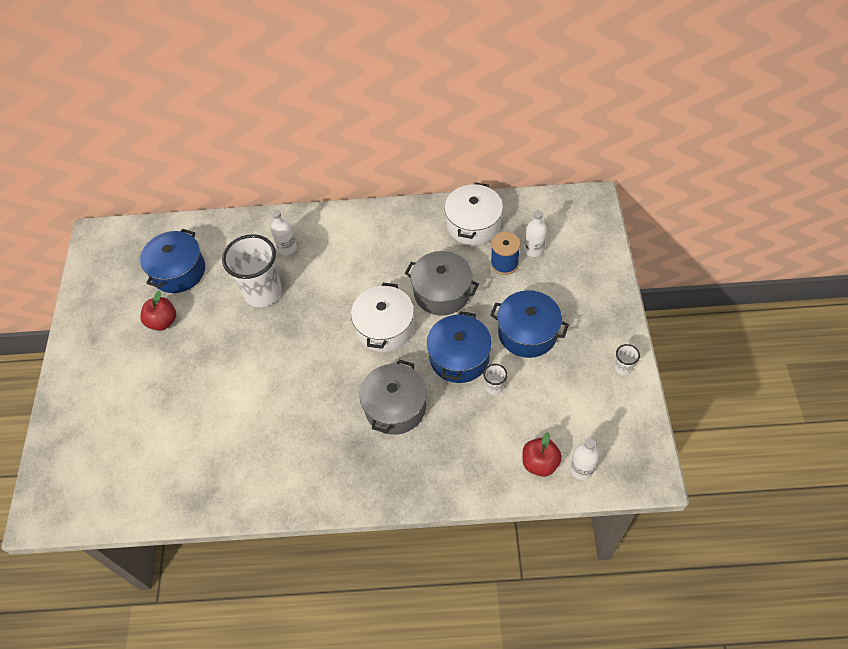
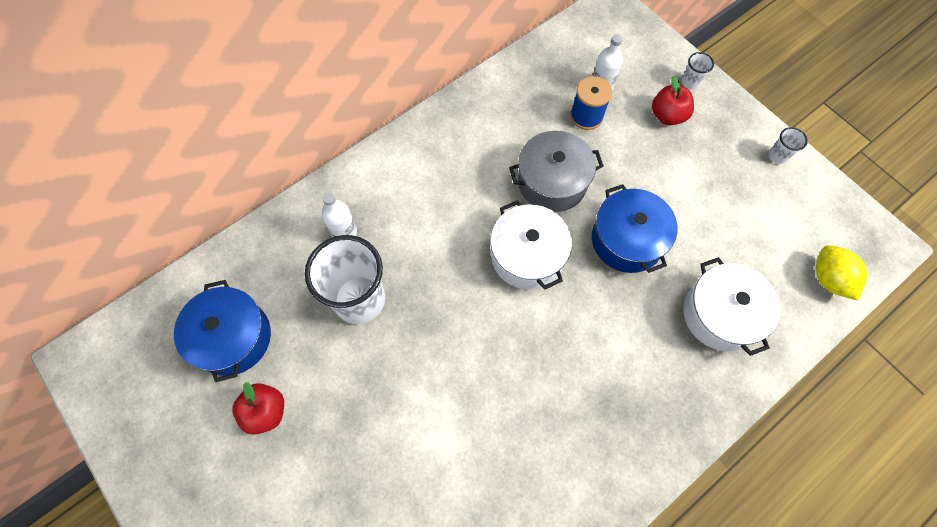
camera: 40 degrees left, 10 degrees up
(395, 407) = (611, 334): grey pot -> none
(473, 224) = (522, 92): white pot -> white pot (720, 314)
(494, 387) = (685, 249): white cup -> white cup (690, 82)
(527, 333) = (667, 174): blue pot -> none
(540, 463) = (790, 298): red apple -> red apple (667, 116)
(581, 469) = (828, 279): white bottle -> yellow lemon

